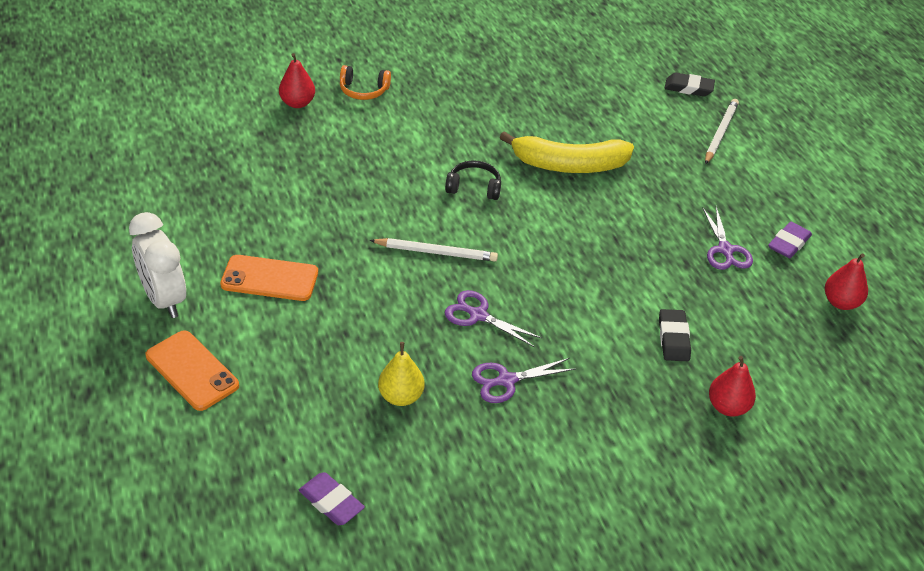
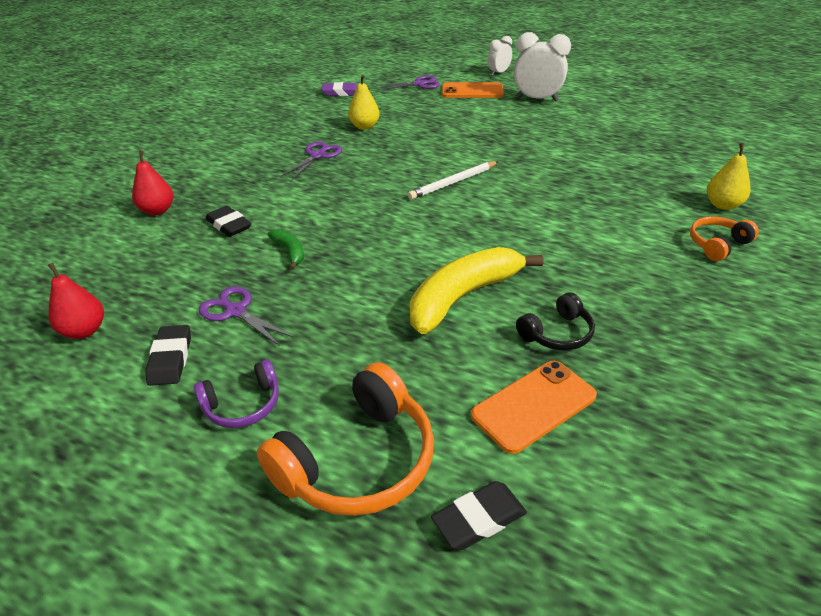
camera: 140 degrees right, 5 degrees down
(95, 384) = (498, 73): none -> white clock
(269, 278) = (512, 127): orange phone -> orange phone (534, 406)
(297, 103) = (723, 205): red pear -> yellow pear
(474, 187) = (501, 231): black headphones -> black headphones (557, 333)
(478, 315) = (376, 170): purple scissors -> purple scissors (419, 84)
(646, 274) = (290, 252): none -> green banana
(720, 133) = (358, 461): white pencil -> orange headphones
(760, 190) = (243, 405): none -> purple headphones
(788, 243) = (170, 359): purple eraser -> black eraser

